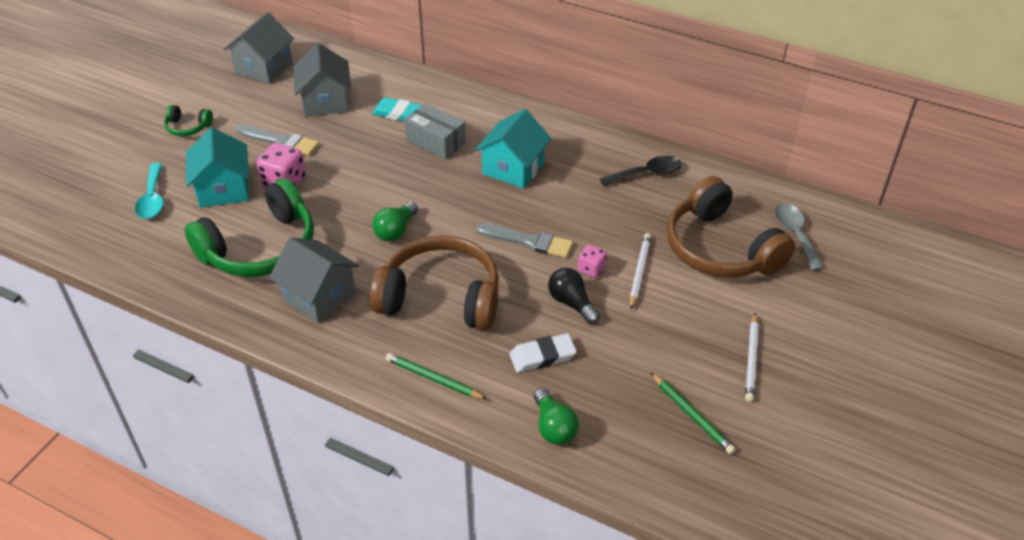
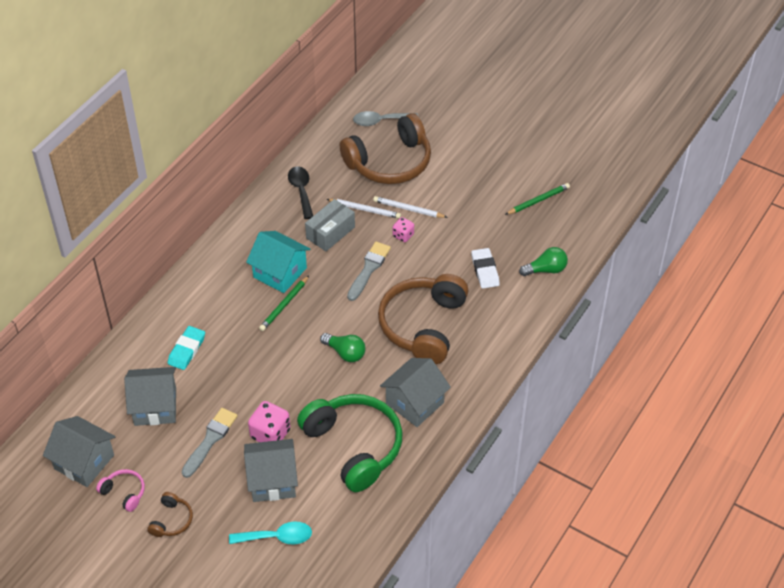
camera: 85 degrees left, 5 degrees up
(188, 127) = (172, 520): green headphones -> brown headphones
(223, 189) = (272, 480): turquoise house -> grey house
(225, 95) = (124, 492): none -> pink headphones
(434, 379) = (502, 332): green pencil -> green pencil (284, 305)
(436, 142) = (234, 323): grey box -> grey box (330, 232)
(571, 303) = (436, 250): black light bulb -> none
(751, 359) = (494, 164): white pencil -> white pencil (365, 209)

